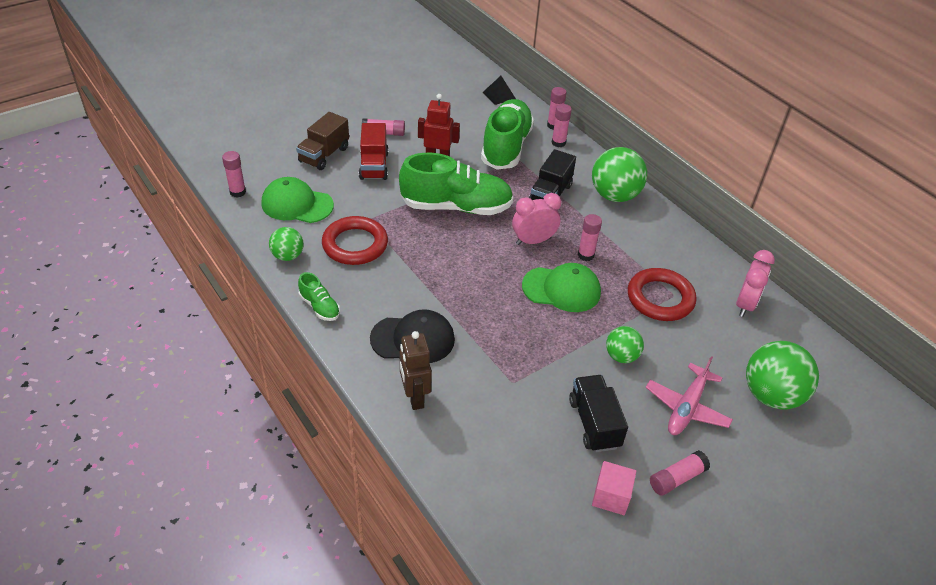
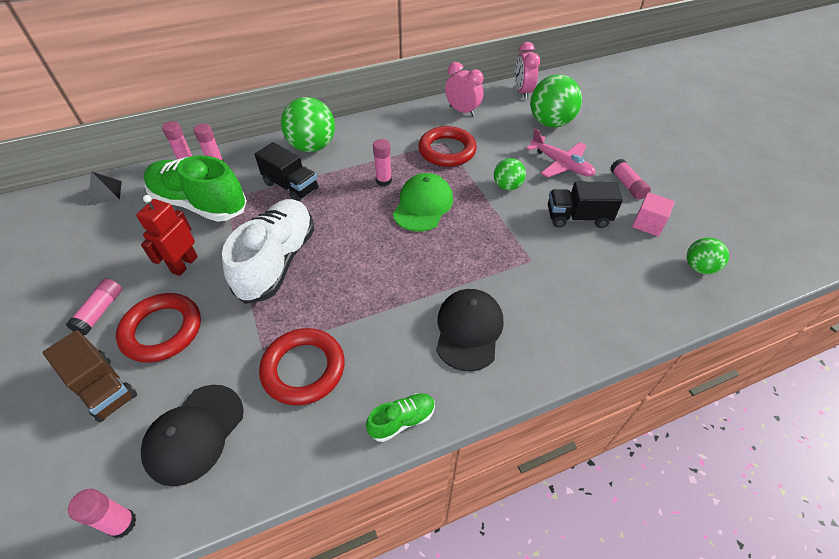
camera: 75 degrees left, 5 degrees up
(288, 256) = (297, 454): green ball -> green ball (699, 267)
(297, 204) = (194, 433): green cap -> black cap
(374, 166) = (162, 330): red truck -> red ring
(414, 397) = (547, 340): brown robot -> none
(456, 207) = (277, 261): green shoe -> white shoe
(533, 241) = (353, 211): pink clock -> pink clock (522, 92)

